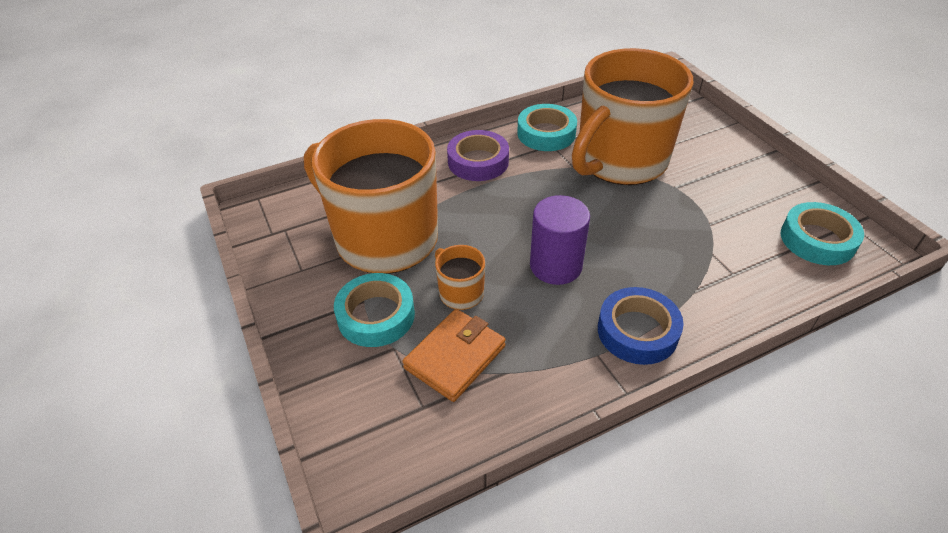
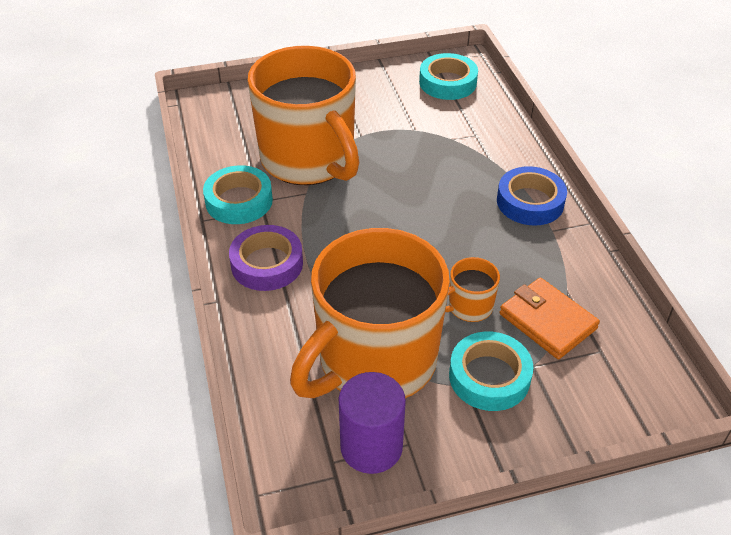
camera: 80 degrees left, 0 degrees up
(555, 266) = (446, 234): purple cylinder -> purple cylinder (371, 447)

